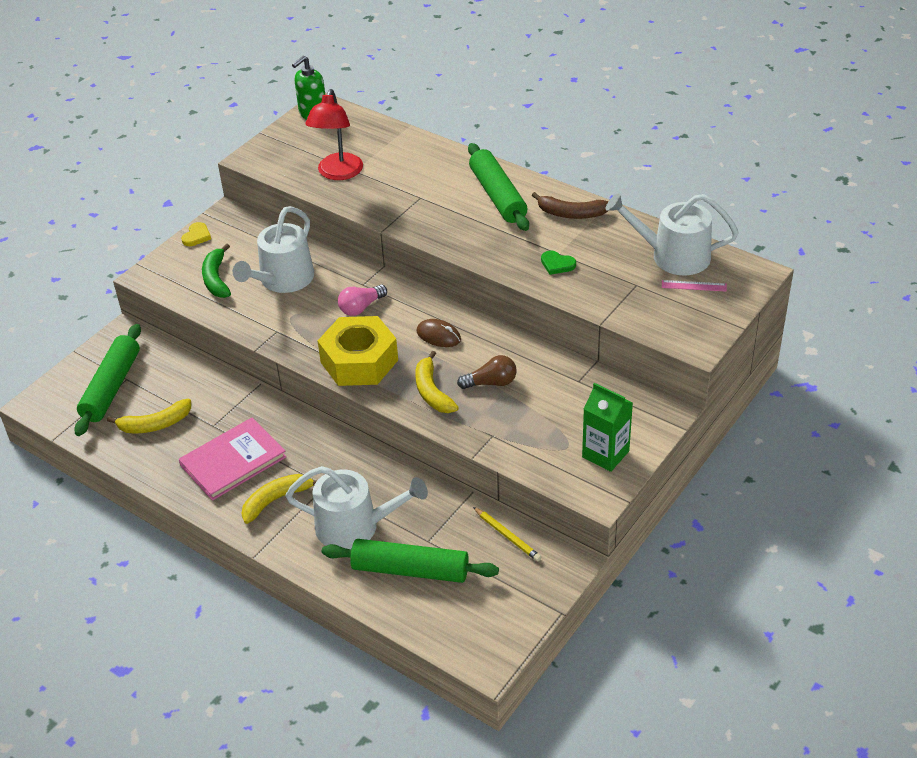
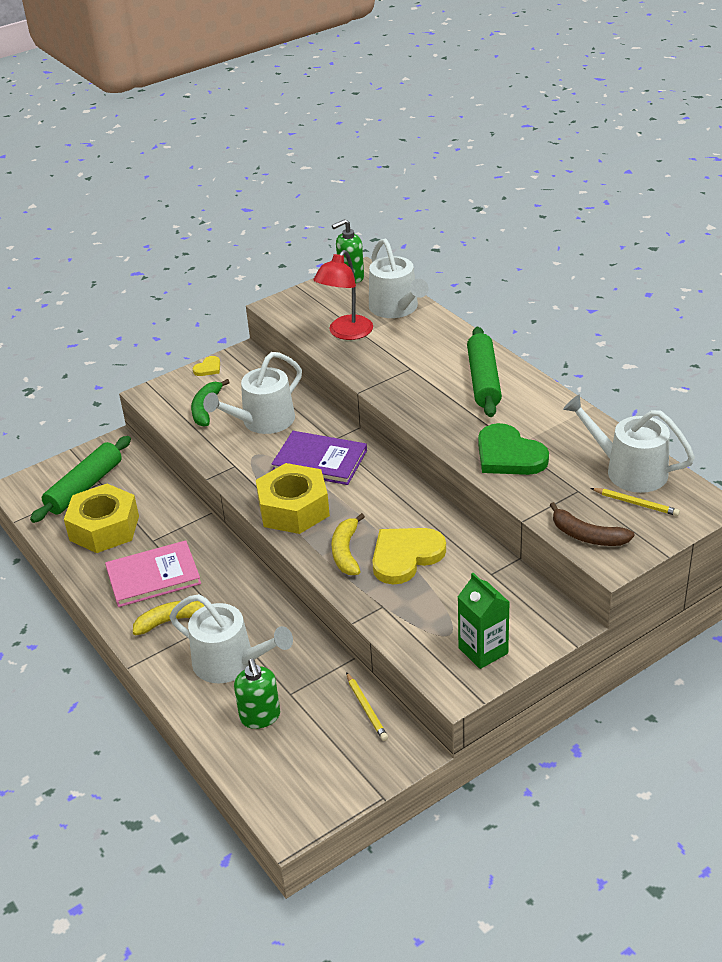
camera: 20 degrees right, 5 degrees down
(155, 424) = (104, 528): yellow banana -> yellow nut
(361, 307) = (320, 460): pink light bulb -> purple book
(376, 138) = (396, 308): none -> white watering can
(410, 570) = (260, 717): green rolling pin -> green soap dispenser
(438, 336) = (378, 501): brown mouse -> none
(491, 383) = (405, 556): brown light bulb -> yellow heart
(557, 264) = (508, 455): green heart -> green heart, size x2.14
(571, 214) = (546, 410): brown banana -> brown banana (587, 536)
(694, 286) = (636, 504): pink ruler -> yellow pencil

